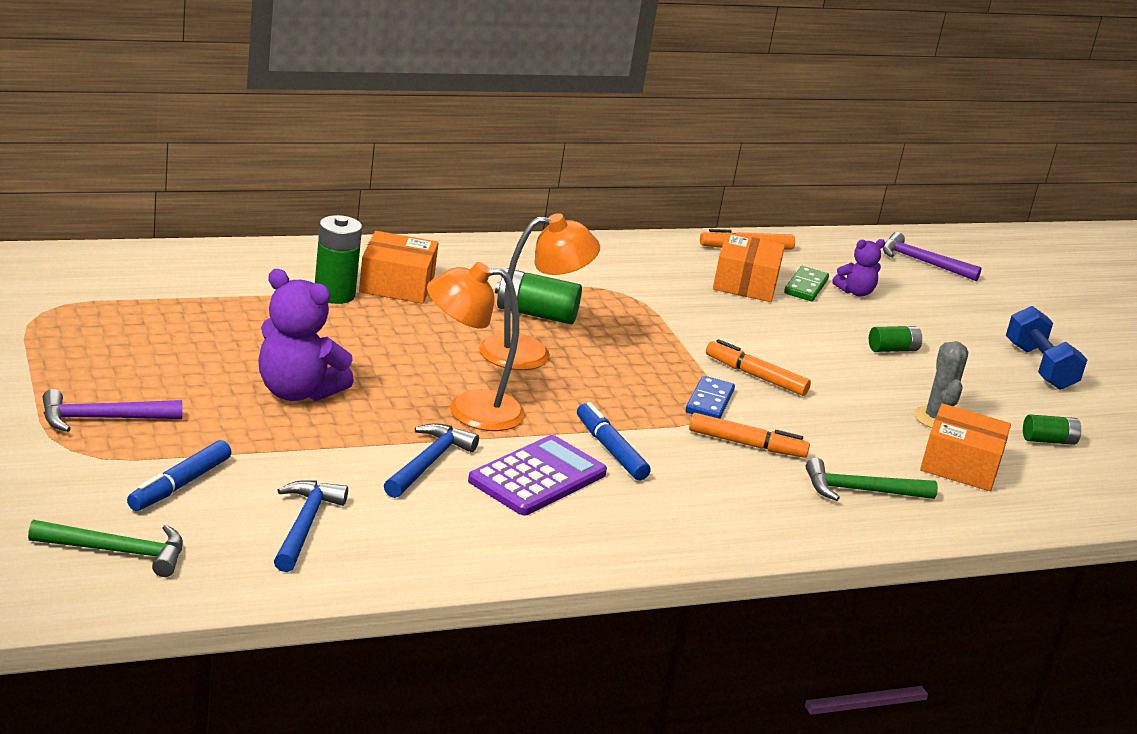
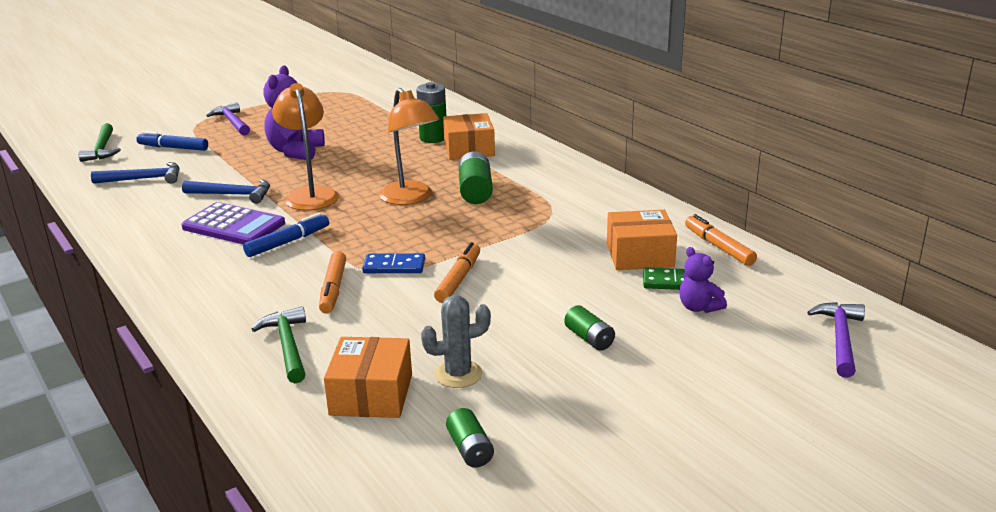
camera: 80 degrees right, 0 degrees up
(1039, 367) = (655, 435): blue dumbbell -> none

